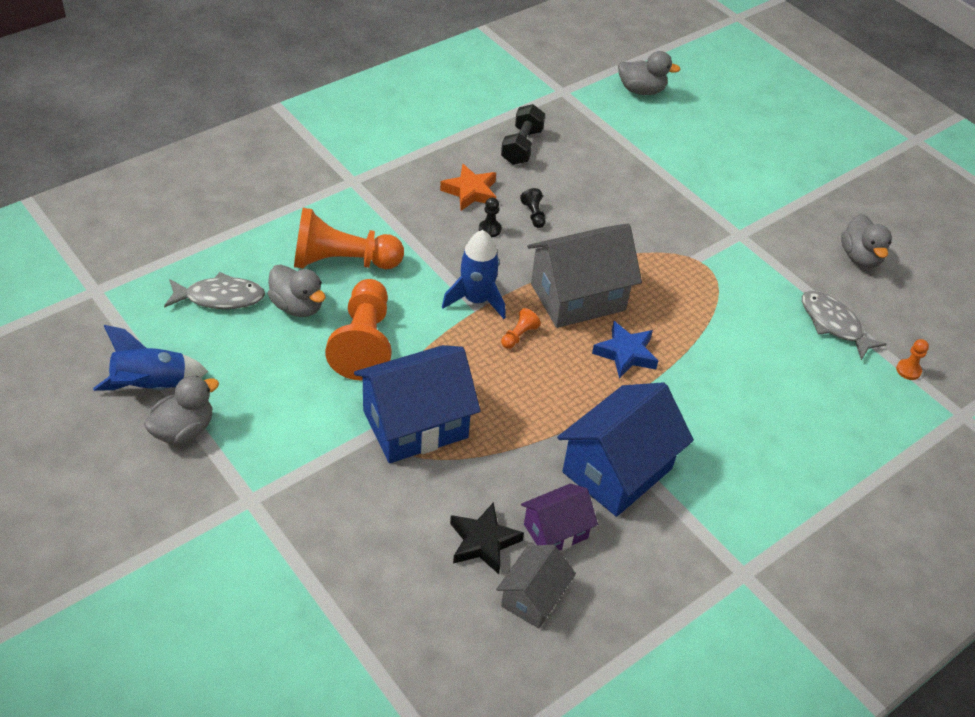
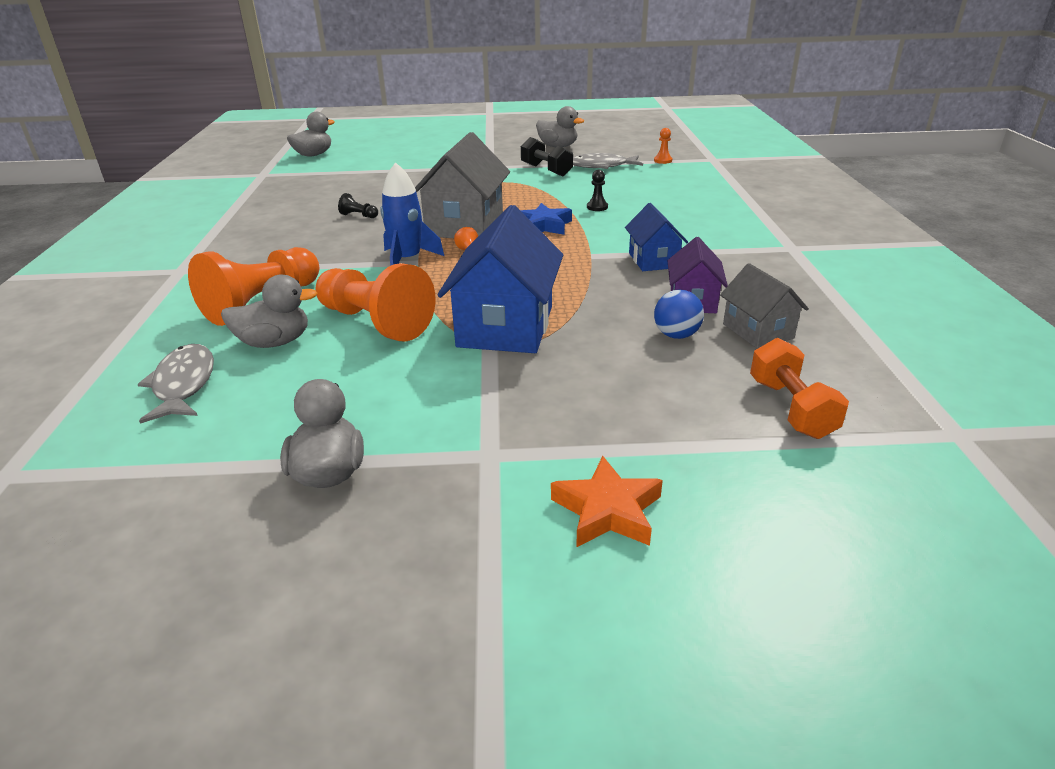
camera: 50 degrees left, 15 degrees down
(151, 386) = (228, 477): blue rocket -> none
(220, 297) = (183, 384): grey fish -> grey fish turned 45 degrees counterclockwise
(421, 656) = (791, 408): none -> orange dumbbell
(470, 192) = (292, 229): orange star -> orange star (607, 510)
(483, 542) = (676, 335): black star -> blue ball
(489, 229) = (343, 234): black pawn -> black pawn (597, 207)
(521, 146) = (285, 200): black dumbbell -> black dumbbell (546, 170)
(617, 470) = (653, 260): blue house -> blue house, size x0.56

